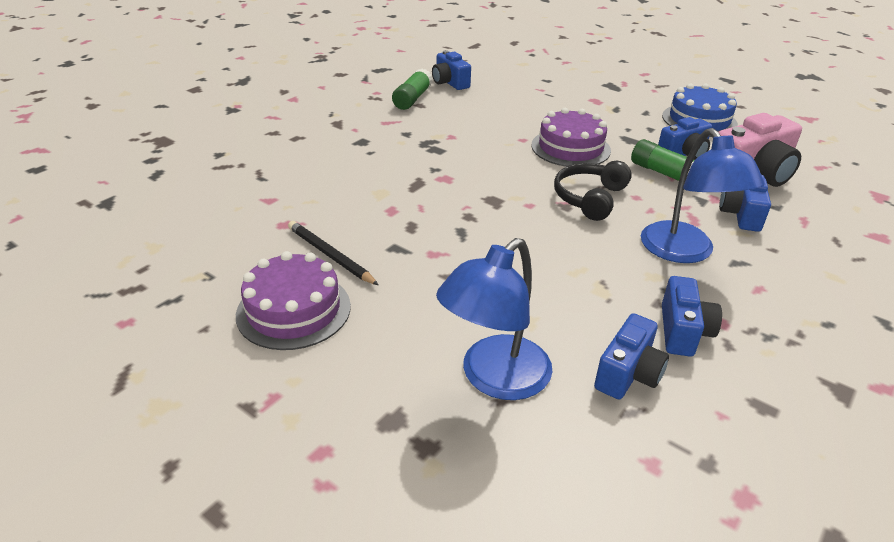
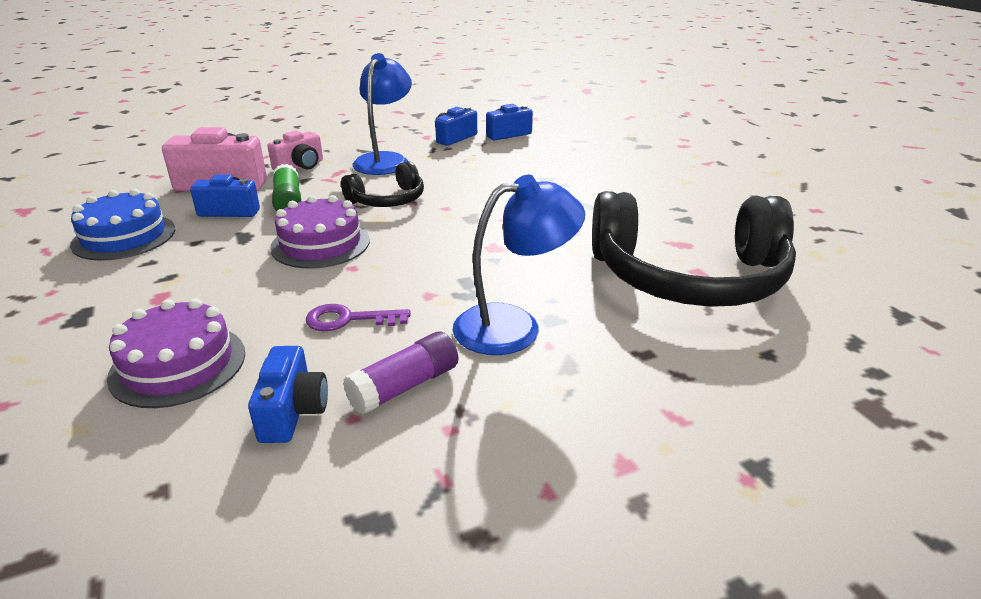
camera: 150 degrees left, 5 degrees down
(276, 192) = (688, 277): none -> black headphones
(294, 310) = (687, 190): purple cake -> purple cake (178, 364)
(330, 255) = (648, 213): black pencil -> none
(412, 99) = (404, 386): green glue stick -> purple glue stick
(479, 114) = (348, 319): none -> purple key
(494, 378) = (578, 145): blue lamp -> blue lamp (514, 326)
(741, 214) = (300, 166): blue camera -> pink camera

